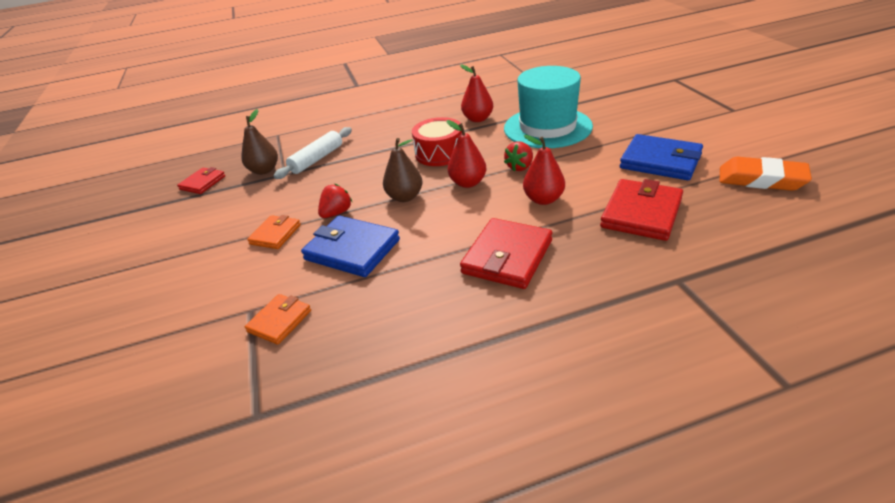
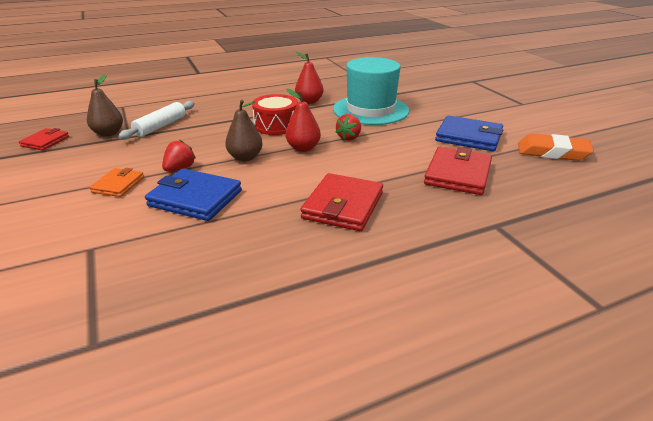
camera: 10 degrees left, 5 degrees down
(279, 321) = (120, 258): orange wallet -> none
(543, 199) = (372, 162): red pear -> none

